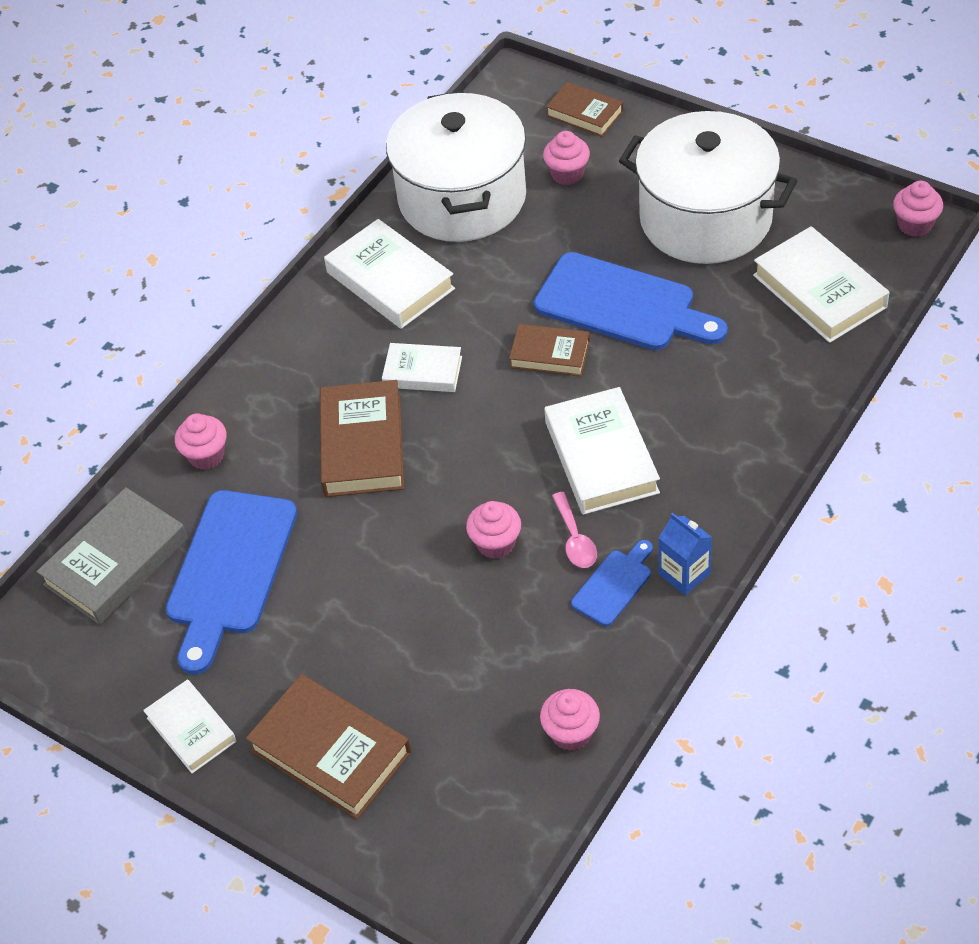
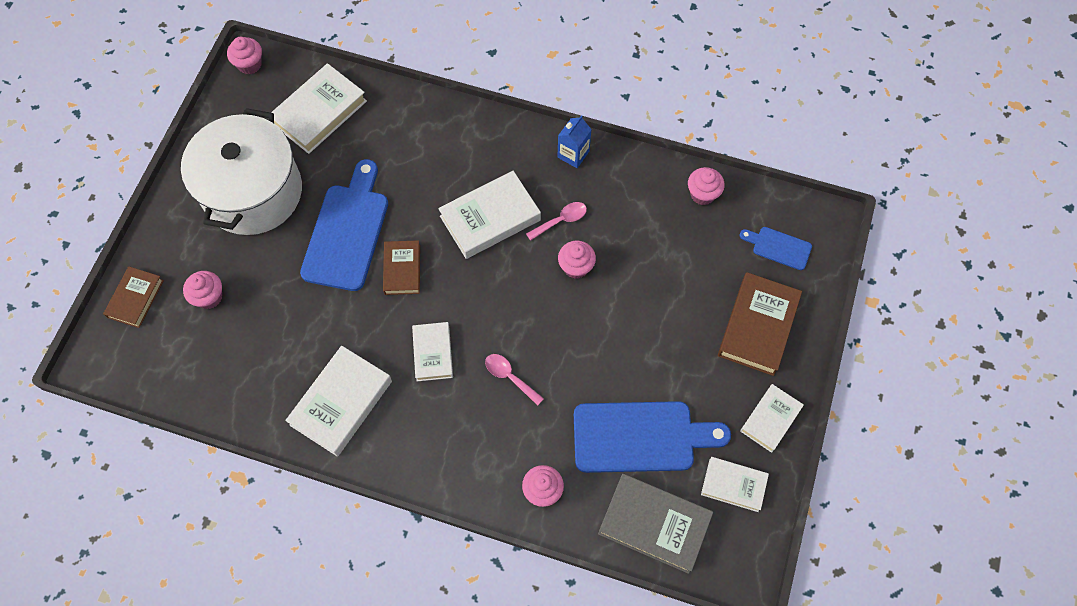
camera: 110 degrees left, 15 degrees up
(124, 661) = (733, 485): none -> white book
(363, 445) = (510, 377): brown book -> pink spoon
(462, 198) = (242, 371): white pot -> none
(614, 585) = (591, 191): blue cutting board -> blue cutting board (778, 247)

